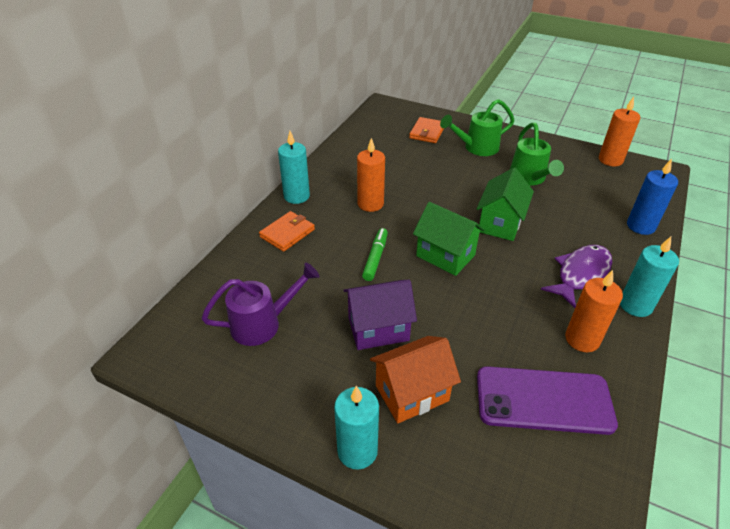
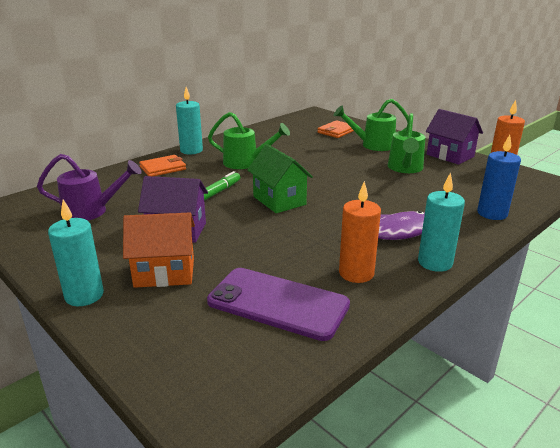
camera: 20 degrees right, 15 degrees down
(370, 204) = (246, 163): orange candle -> green watering can
(500, 223) = (349, 190): green house -> none
(556, 149) = (450, 155): none -> purple house

